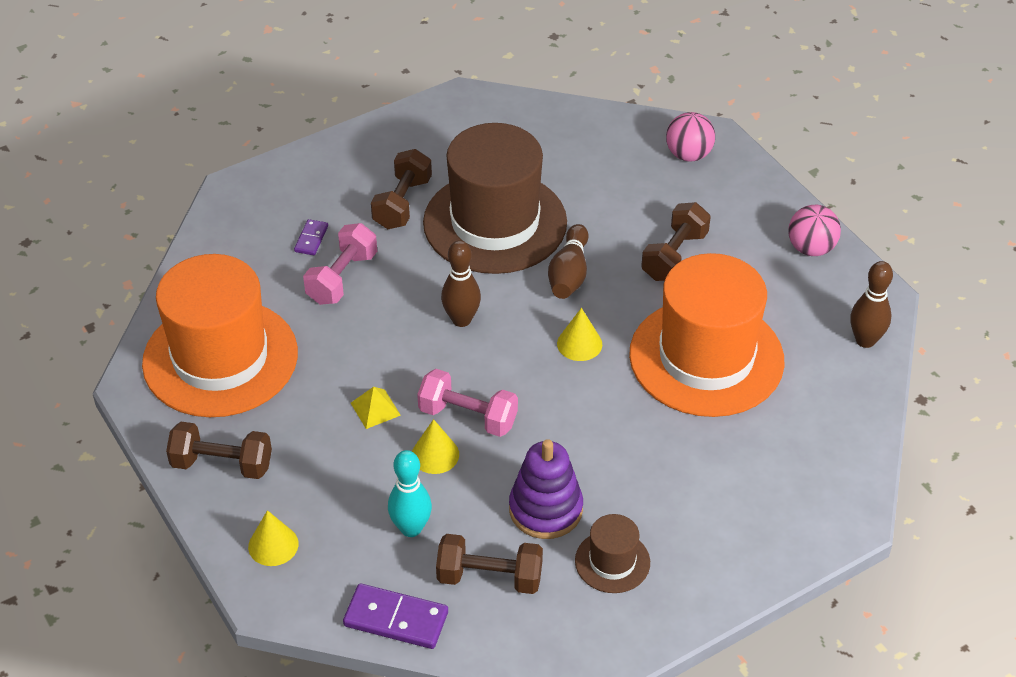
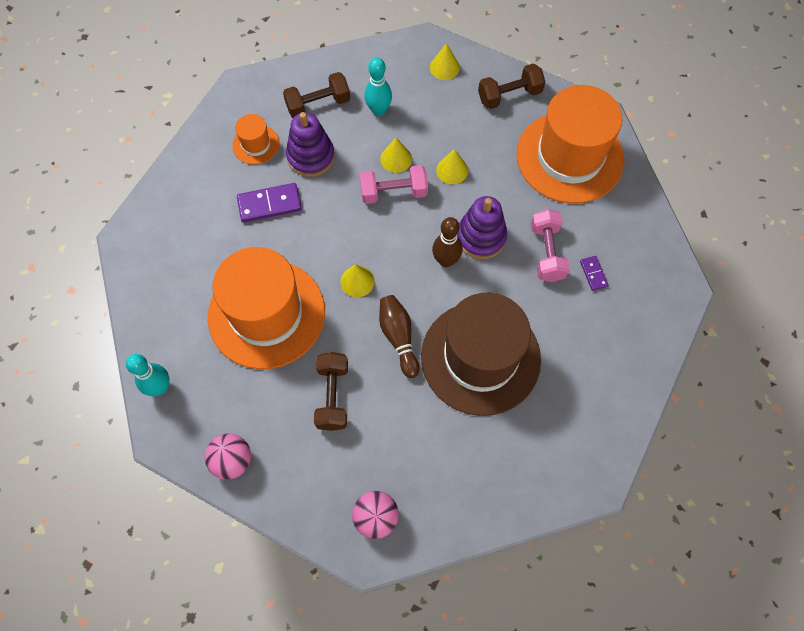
camera: 150 degrees right, 20 degrees up
(375, 409) = (452, 170): yellow pyramid -> yellow cone
(396, 619) = (352, 61): purple domino -> purple domino (269, 204)
(402, 203) = (558, 340): brown dumbbell -> none
(402, 324) = (481, 237): none -> purple stacking toy
(612, 561) = (256, 144): brown hat -> orange hat
(865, 340) = (160, 387): brown bowling pin -> turquoise bowling pin

